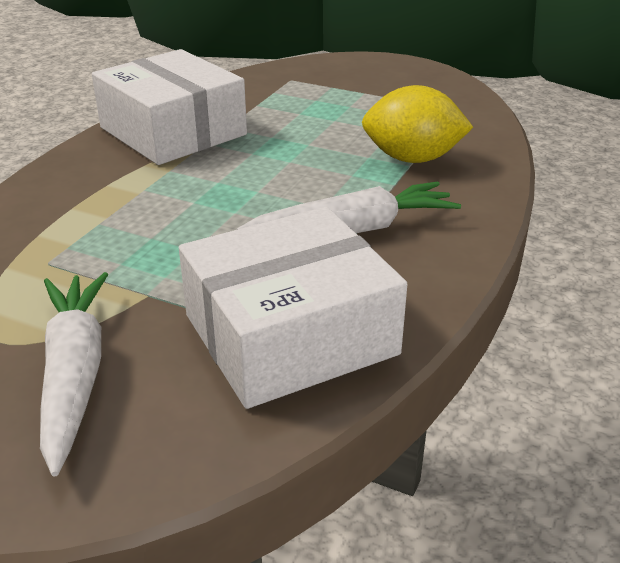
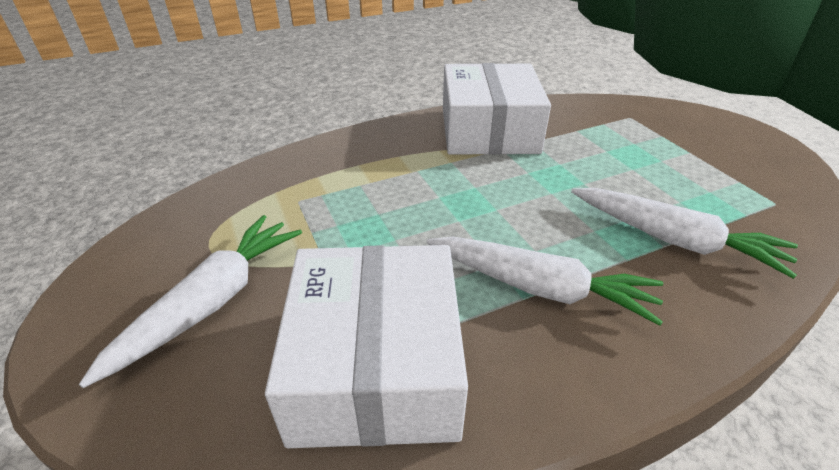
camera: 40 degrees right, 5 degrees up
(290, 334) = (376, 365): white box -> white box turned 75 degrees clockwise
(412, 159) = (673, 240): yellow lemon -> white carrot

